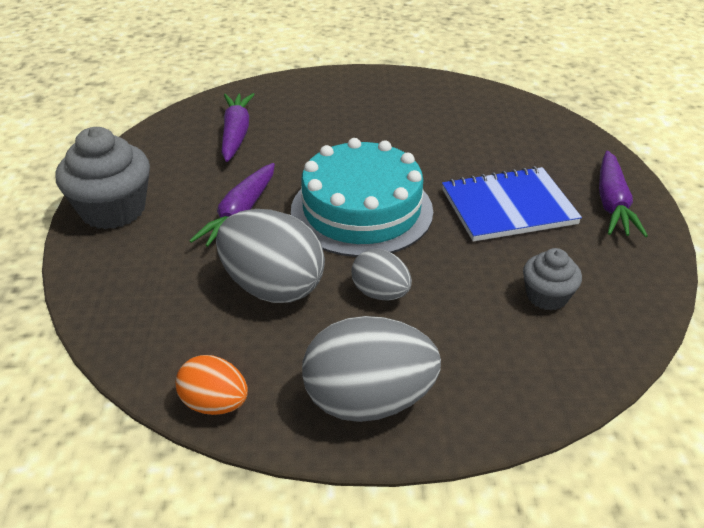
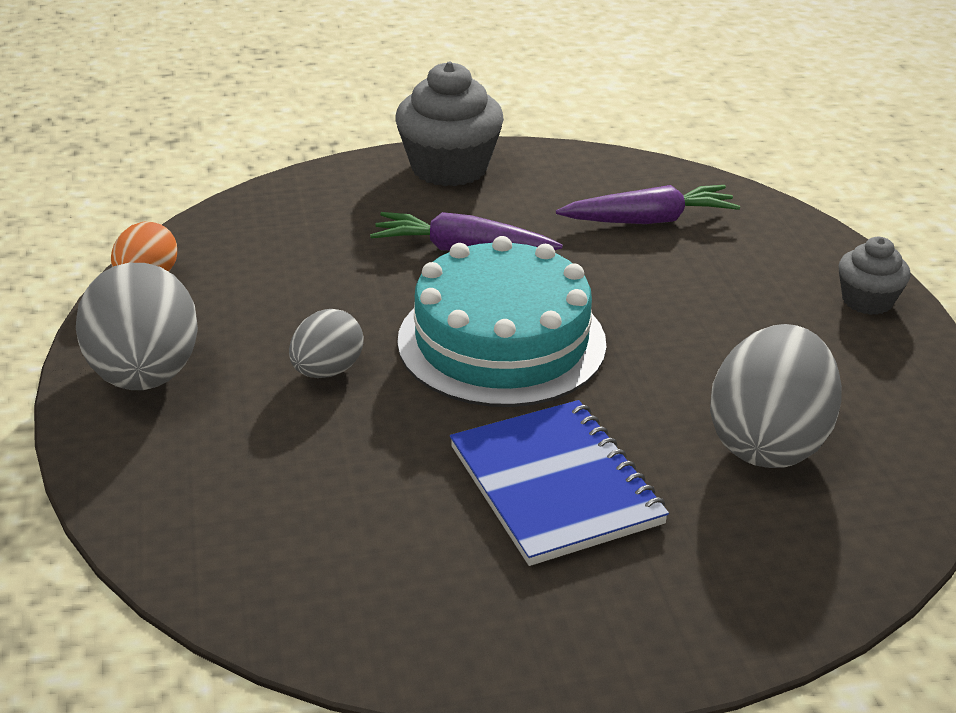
camera: 80 degrees right, 5 degrees down
(273, 287) = (329, 290): grey egg -> grey egg (767, 442)
(547, 296) = (339, 524): grey cupcake -> grey cupcake (867, 301)
(612, 204) = (607, 618): purple carrot -> none

